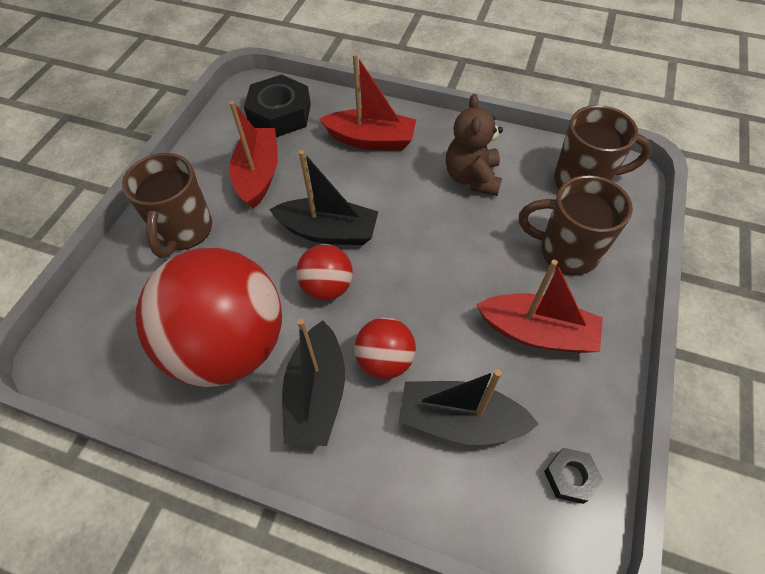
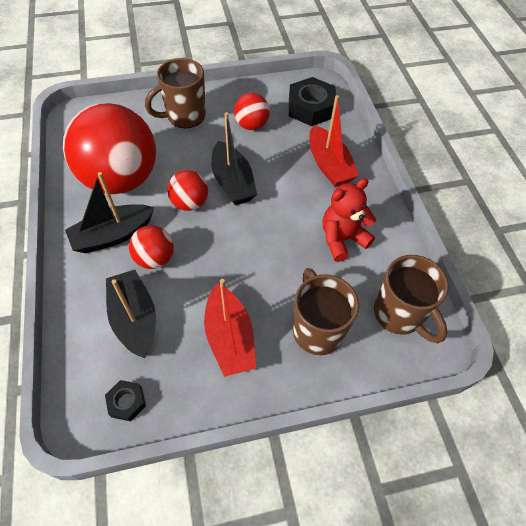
camera: 55 degrees right, 0 degrees up
(258, 175) = (251, 125): red boat -> red ball
(472, 178) = (342, 239): brown teddy bear -> red teddy bear

